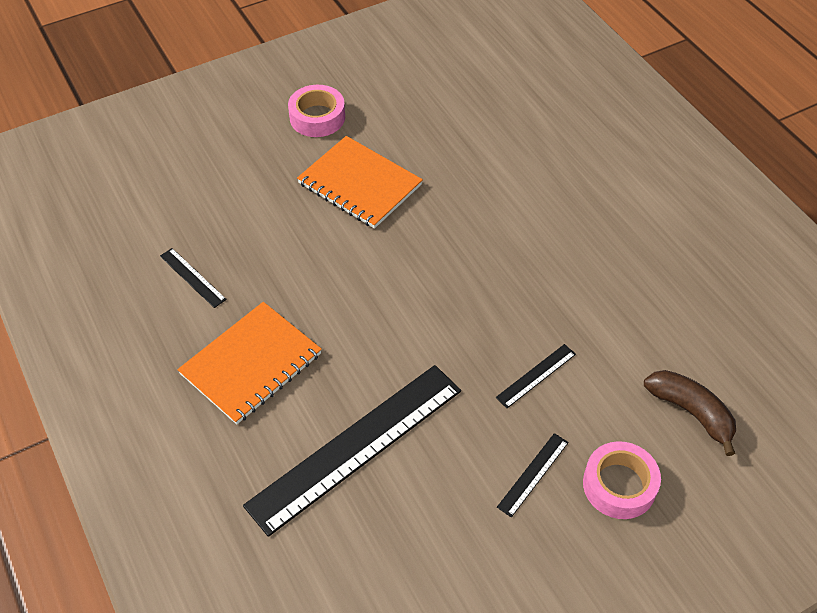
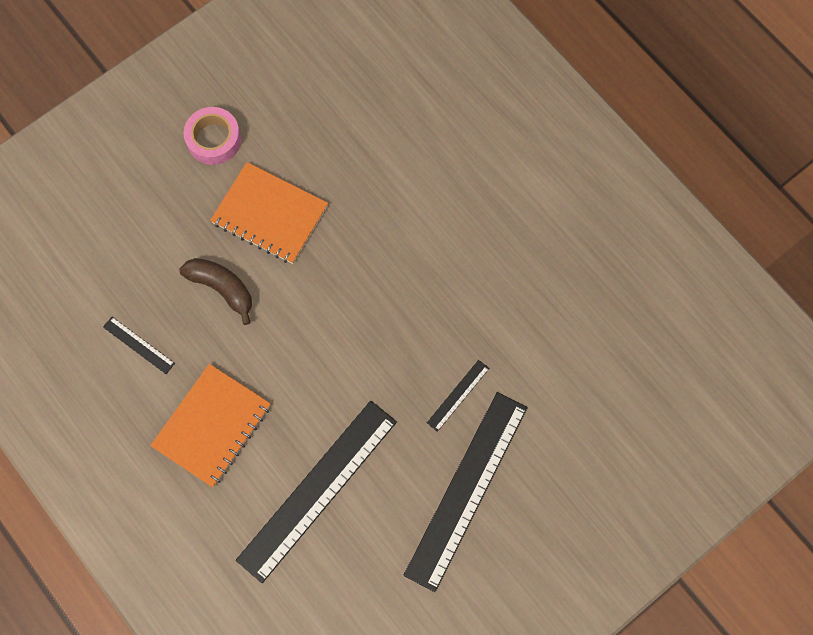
camera: 10 degrees left, 20 degrees up
(533, 474) = (466, 489): black ruler -> black ruler, size x2.42
(619, 485) = (537, 487): pink tape -> none
(691, 412) = (590, 409): brown banana -> brown banana (222, 288)

